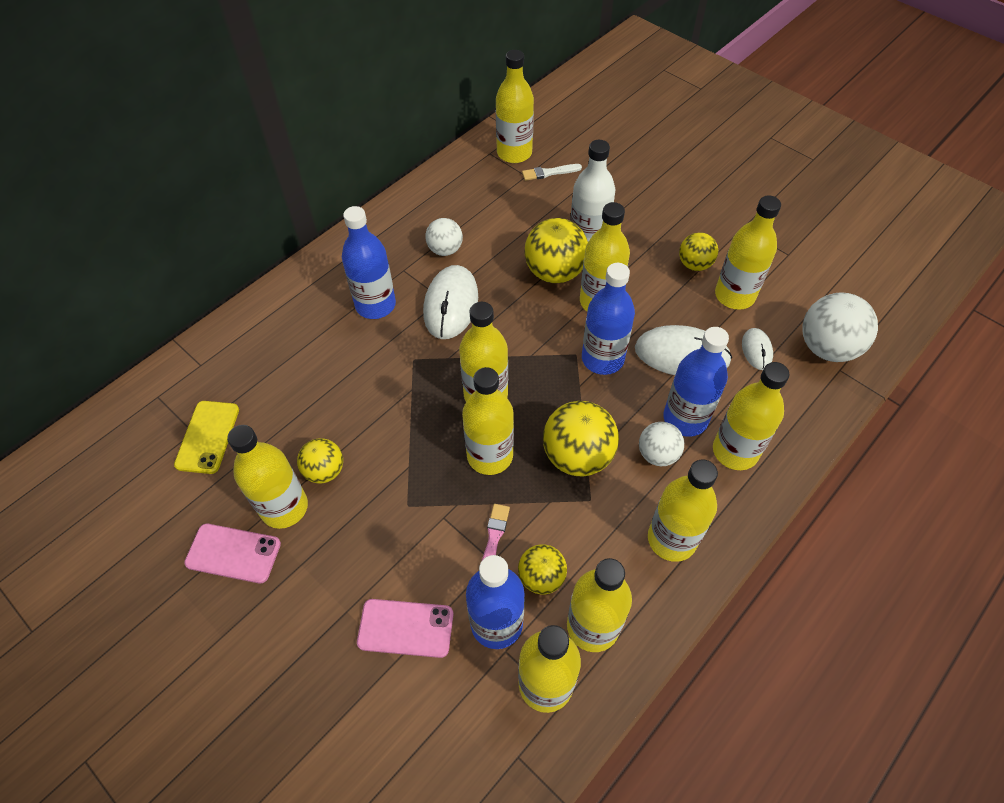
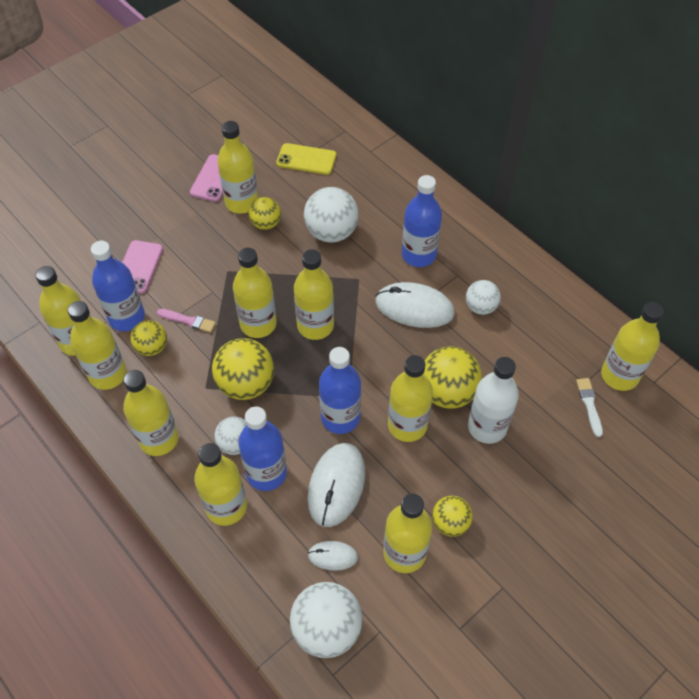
camera: 95 degrees right, 0 degrees up
(341, 394) = (331, 232): none -> white ball

